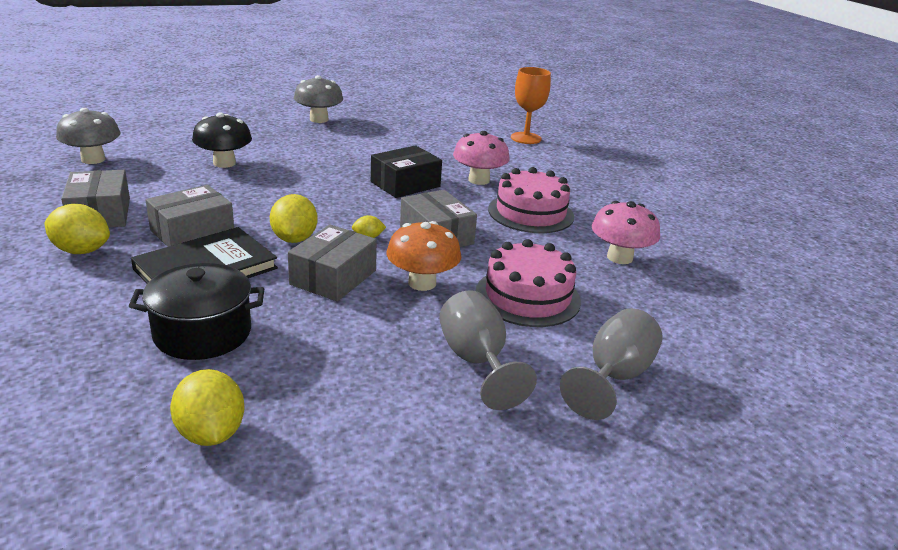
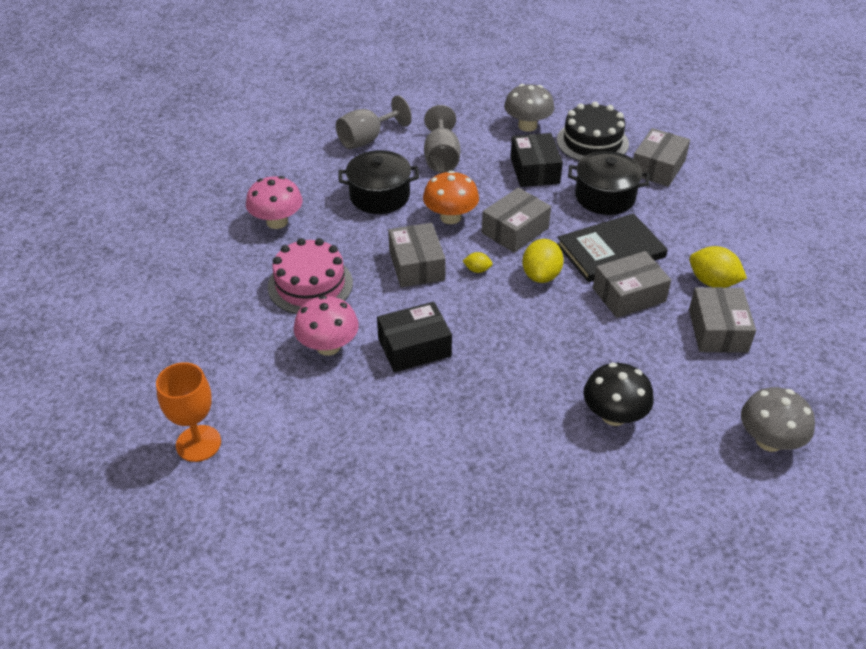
camera: 160 degrees left, 15 degrees up
(91, 396) = (658, 167): none -> grey box
(211, 433) = (592, 142): yellow lemon -> black cake
(318, 361) = (535, 170): none -> black box
(319, 119) = (483, 540): grey mushroom -> grey mushroom (527, 126)
(527, 296) = (379, 196): pink cake -> black pot

